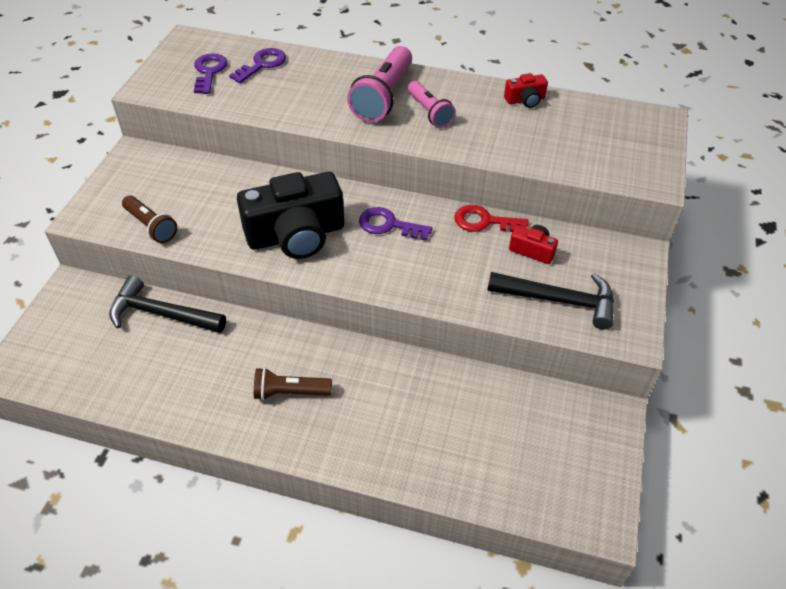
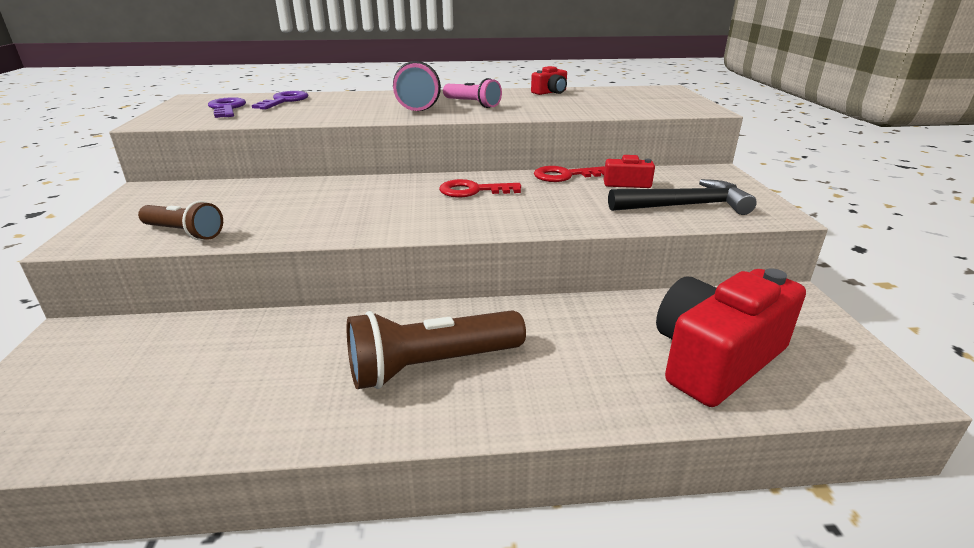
camera: 20 degrees left, 20 degrees down
(161, 314) = (215, 333): black hammer -> none
(290, 392) = (431, 365): brown flashlight -> brown flashlight, size x1.63
(296, 235) = (375, 211): black camera -> none
(388, 225) = (473, 191): purple key -> red key
(492, 453) = (715, 359): none -> red camera

